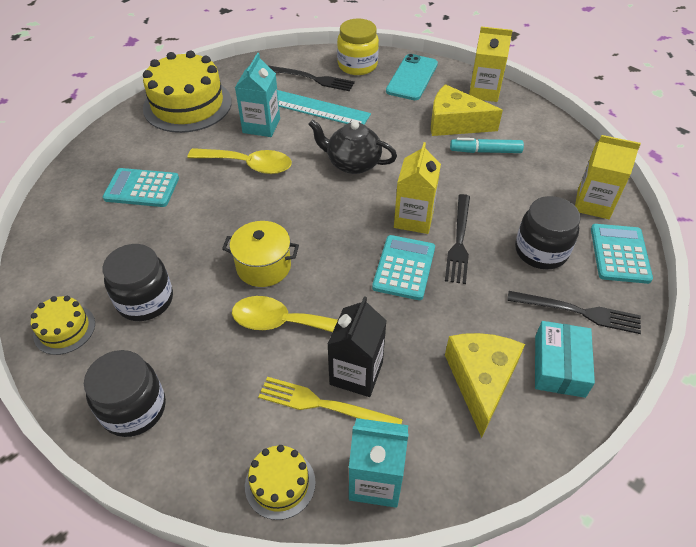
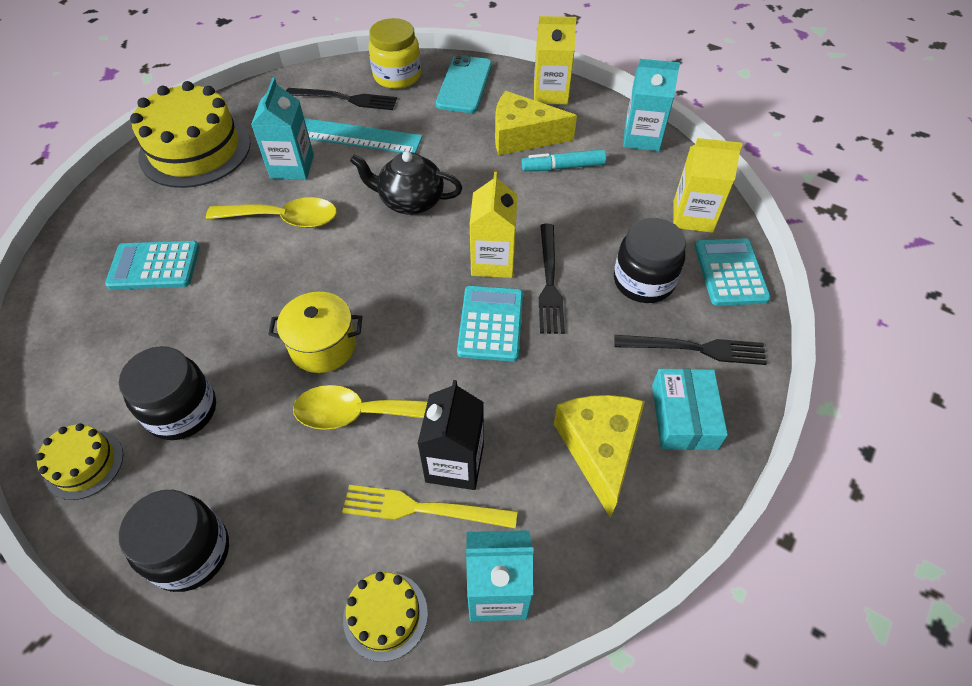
camera: 10 degrees left, 5 degrees up
(557, 135) = (641, 138): none -> turquoise carton

